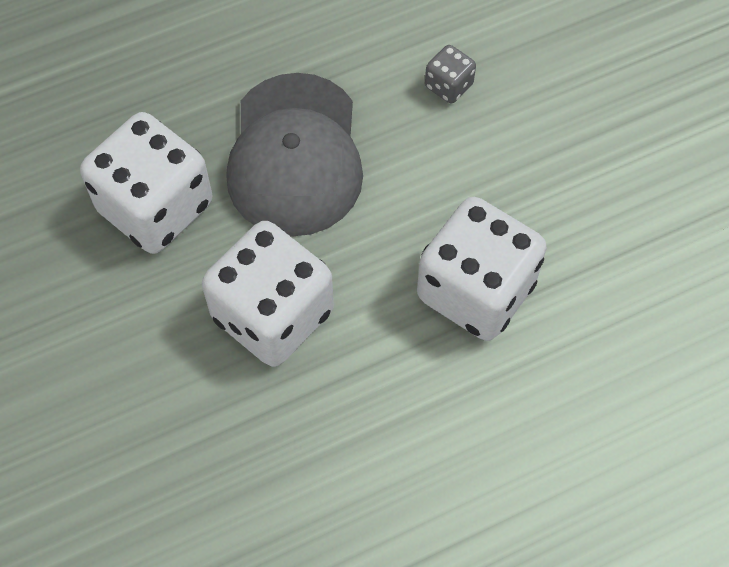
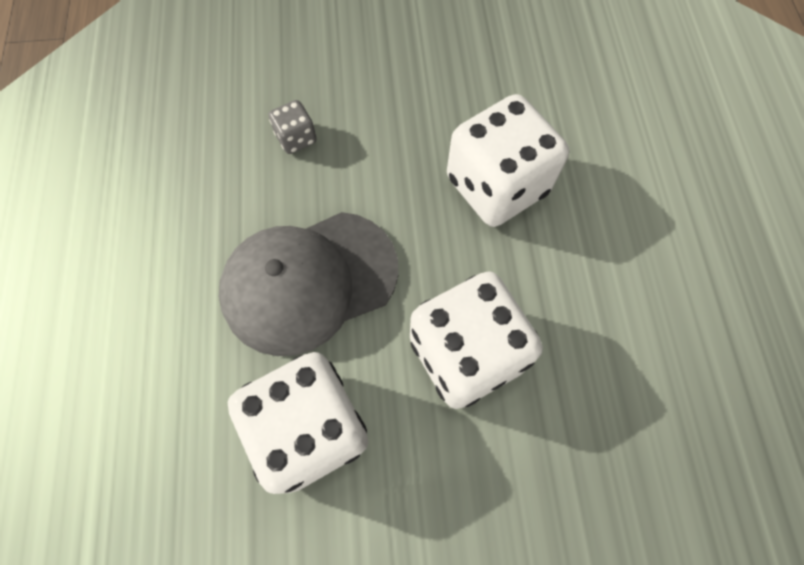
camera: 70 degrees left, 5 degrees up
(295, 155) = (309, 282): grey cap -> grey cap turned 135 degrees clockwise

